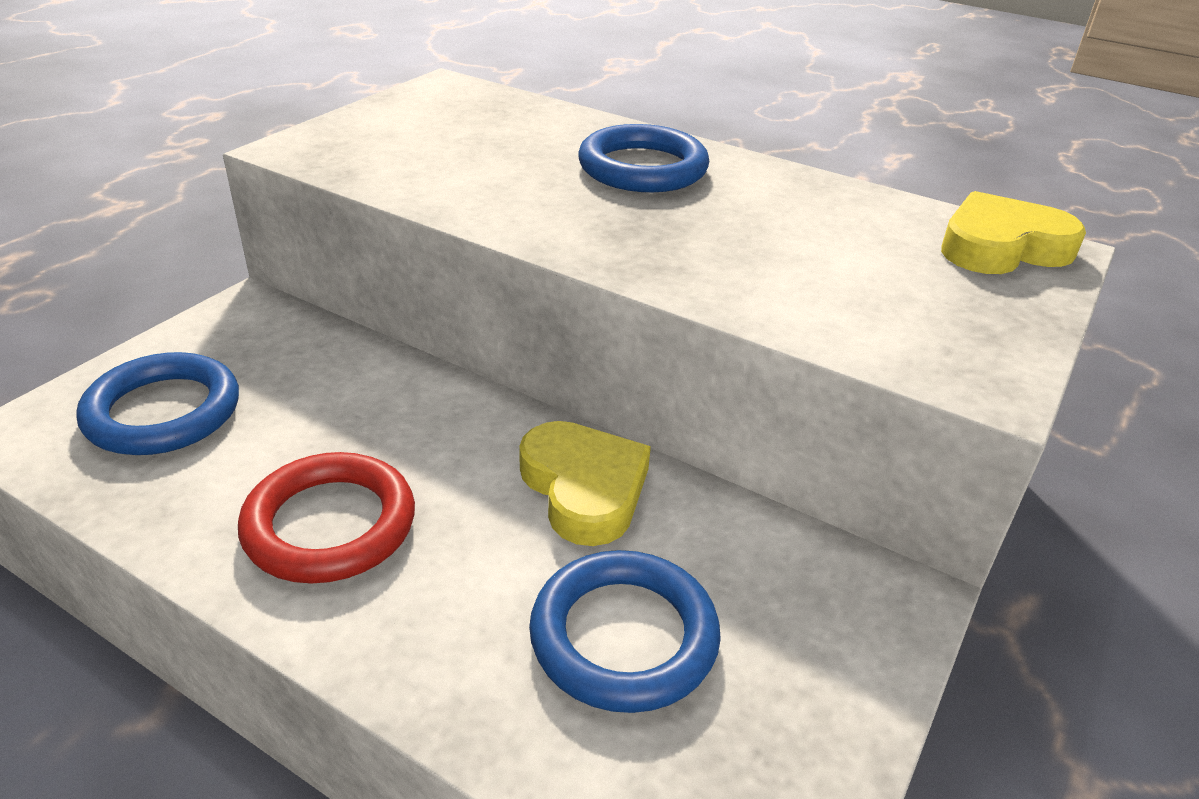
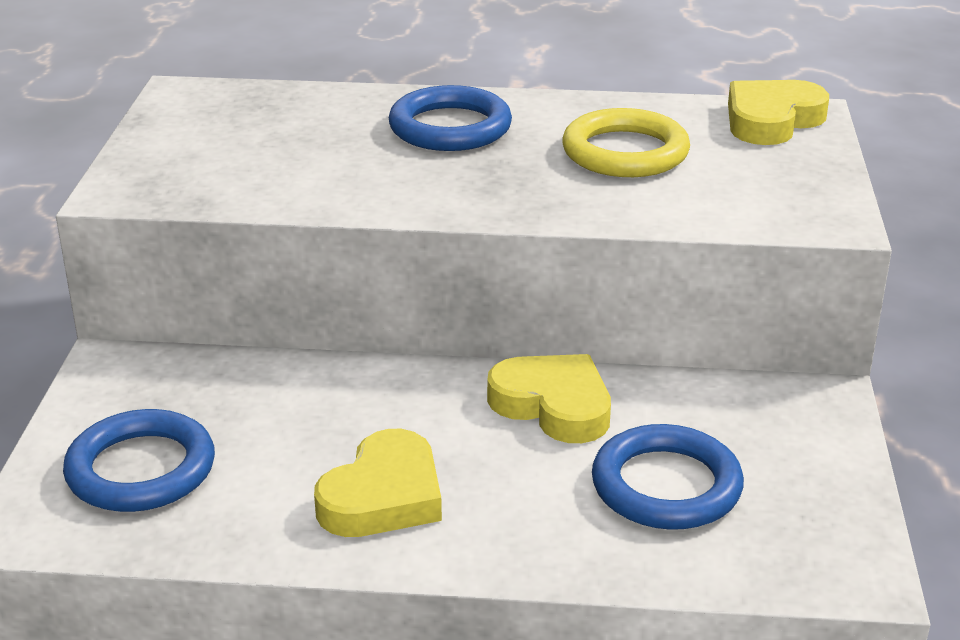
camera: 25 degrees left, 5 degrees down
(330, 525) = (383, 496): red ring -> yellow heart
(799, 236) = (625, 152): none -> yellow ring

